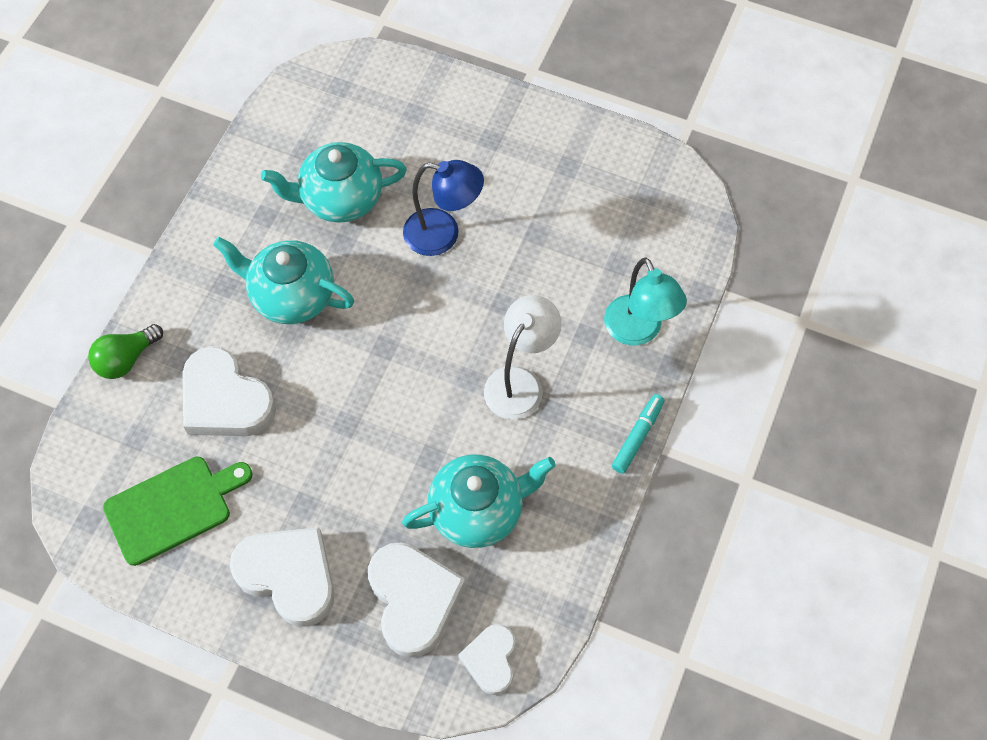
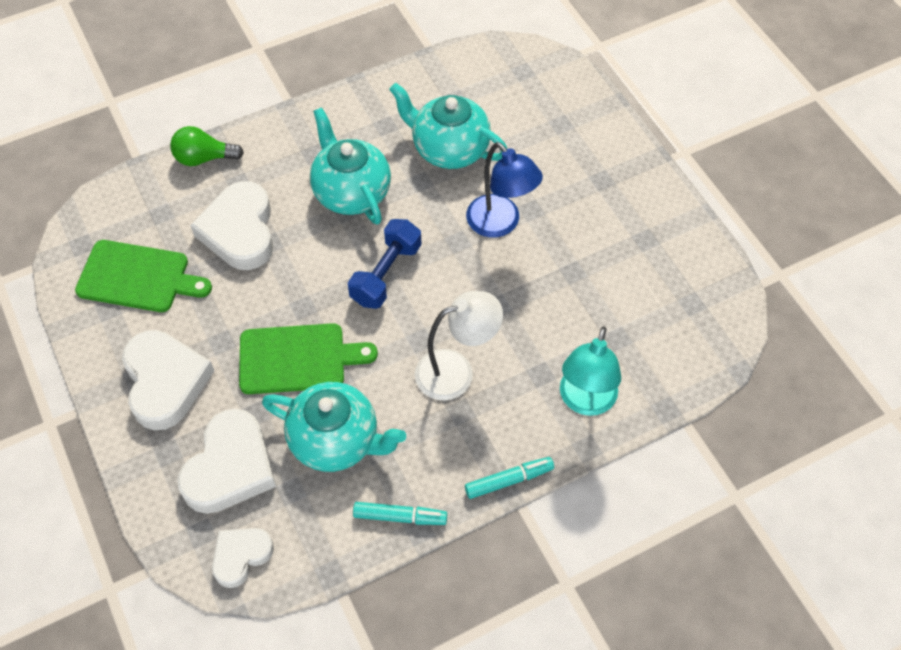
camera: 40 degrees right, 5 degrees down
(383, 470) = (298, 359): none -> green cutting board
(388, 344) = (386, 274): none -> blue dumbbell
(583, 529) = (400, 517): none -> turquoise marker

